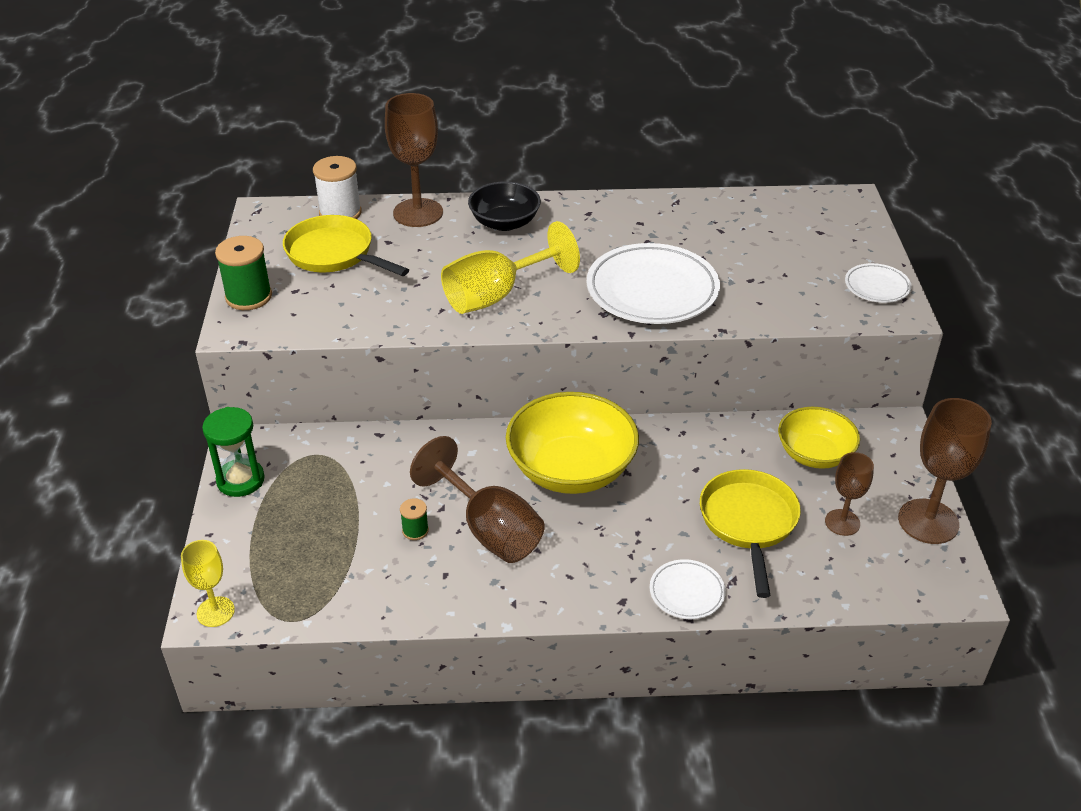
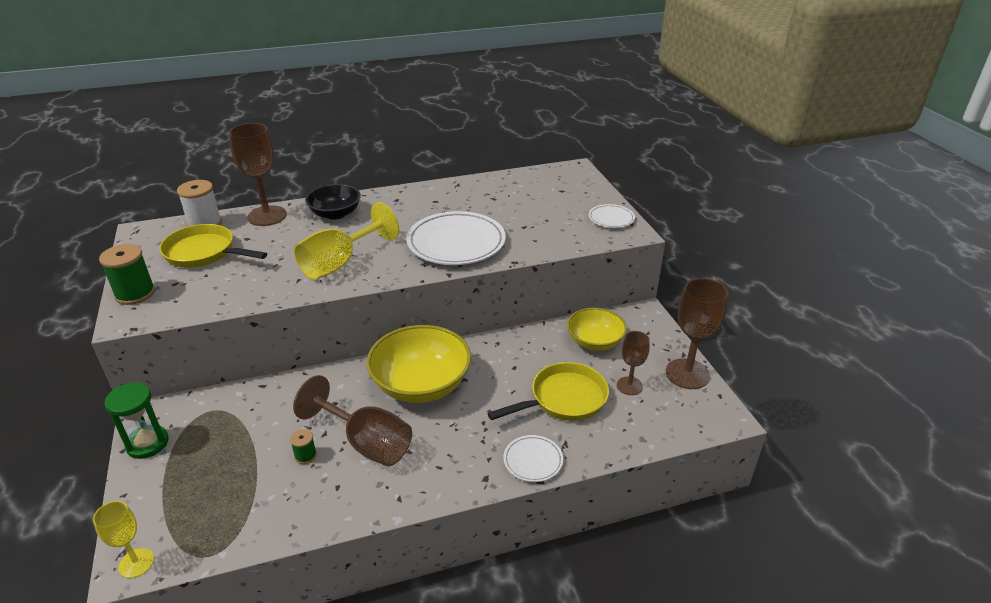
camera: 15 degrees left, 5 degrees down
(748, 523) = (563, 399): yellow pan -> yellow pan turned 75 degrees clockwise

